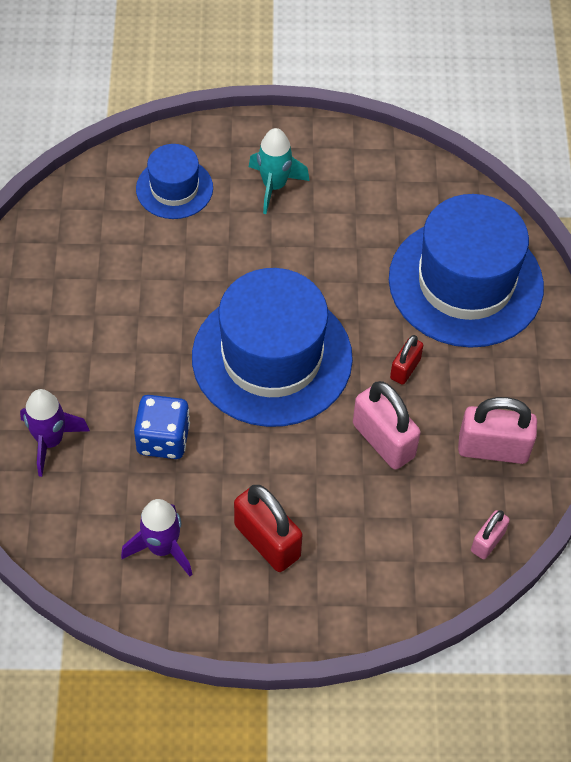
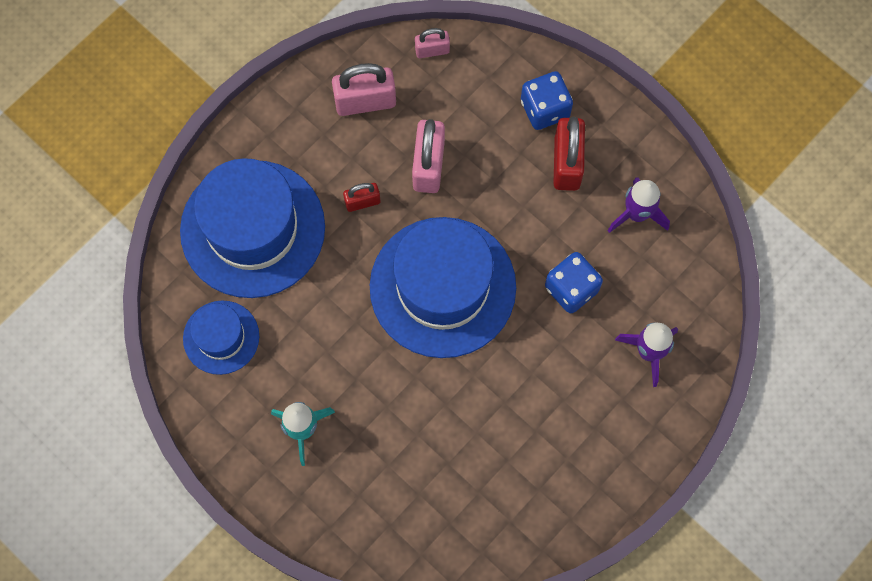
camera: 135 degrees left, 15 degrees up
(174, 188) = (379, 494): blue hat -> blue hat (221, 337)
(334, 574) = (545, 109): none -> blue dice
(493, 449) = (365, 101): pink padlock -> pink padlock turned 60 degrees counterclockwise

